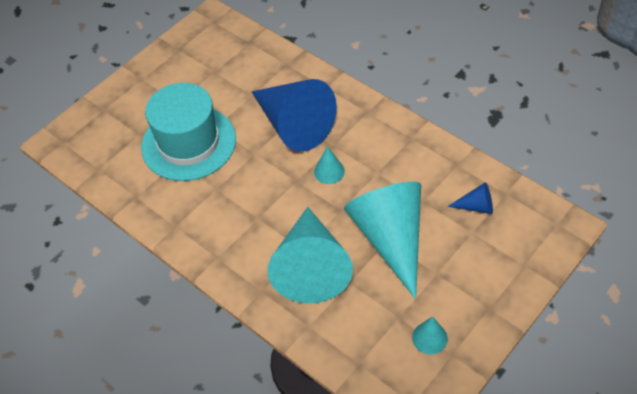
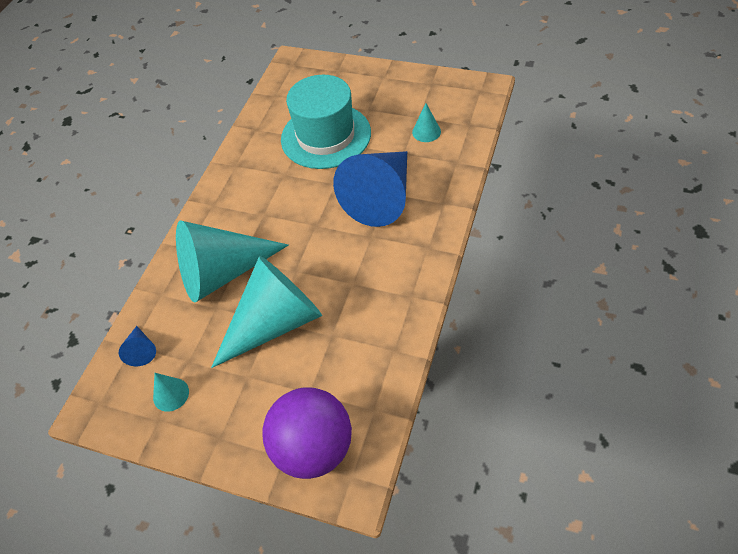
camera: 70 degrees right, 0 degrees up
(329, 171) = (337, 245): turquoise cone -> turquoise cone (426, 132)
(476, 206) = (344, 385): blue cone -> blue cone (141, 350)
(525, 242) = (314, 448): none -> purple ball

